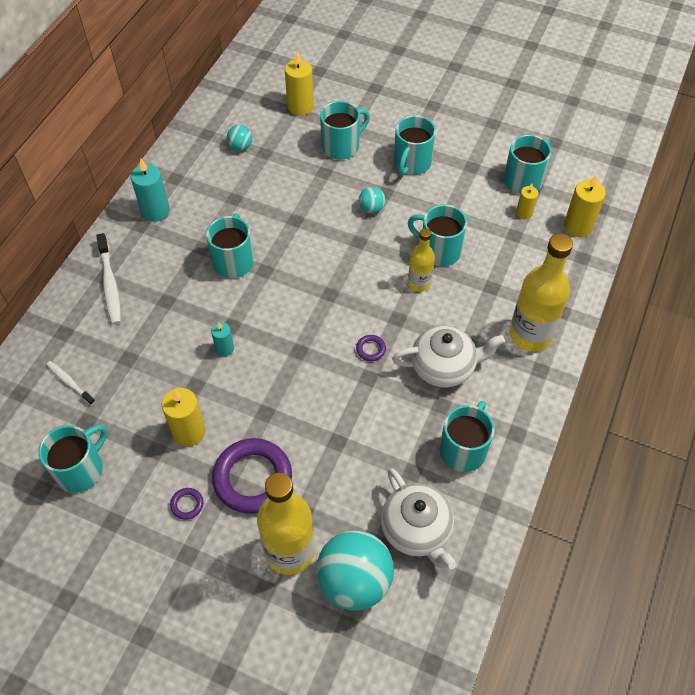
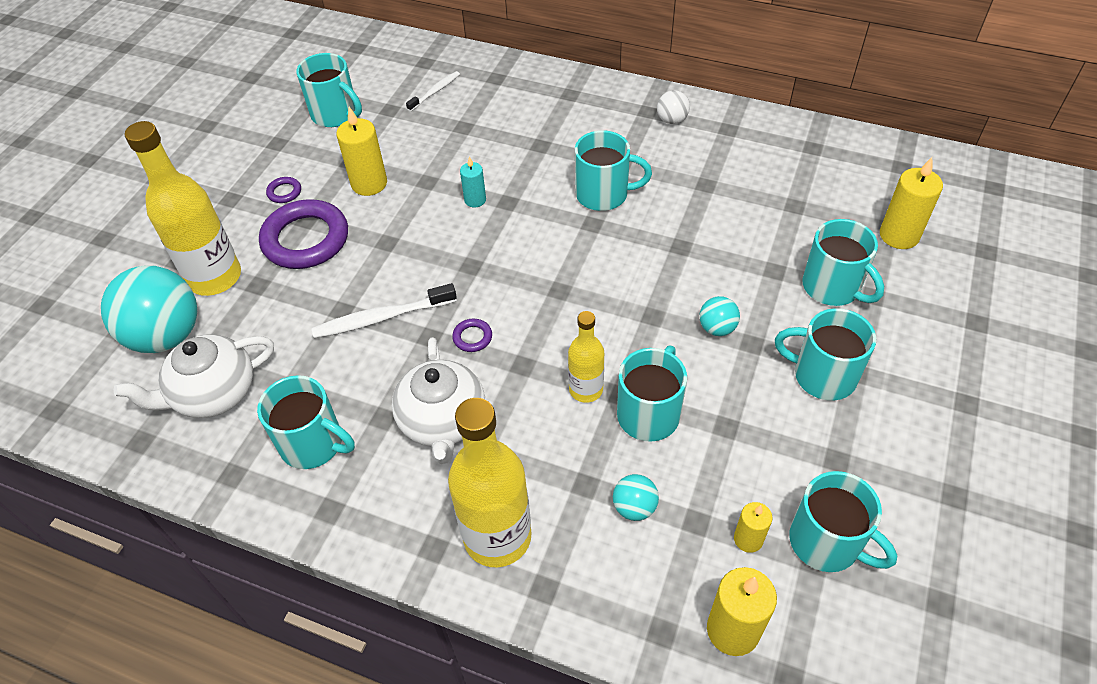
camera: 90 degrees right, 5 degrees down
(110, 284) = (560, 100): white toothbrush -> white toothbrush (382, 318)
(155, 211) = (672, 120): turquoise candle -> white ball
(240, 147) = (799, 181): turquoise ball -> turquoise ball (634, 507)

